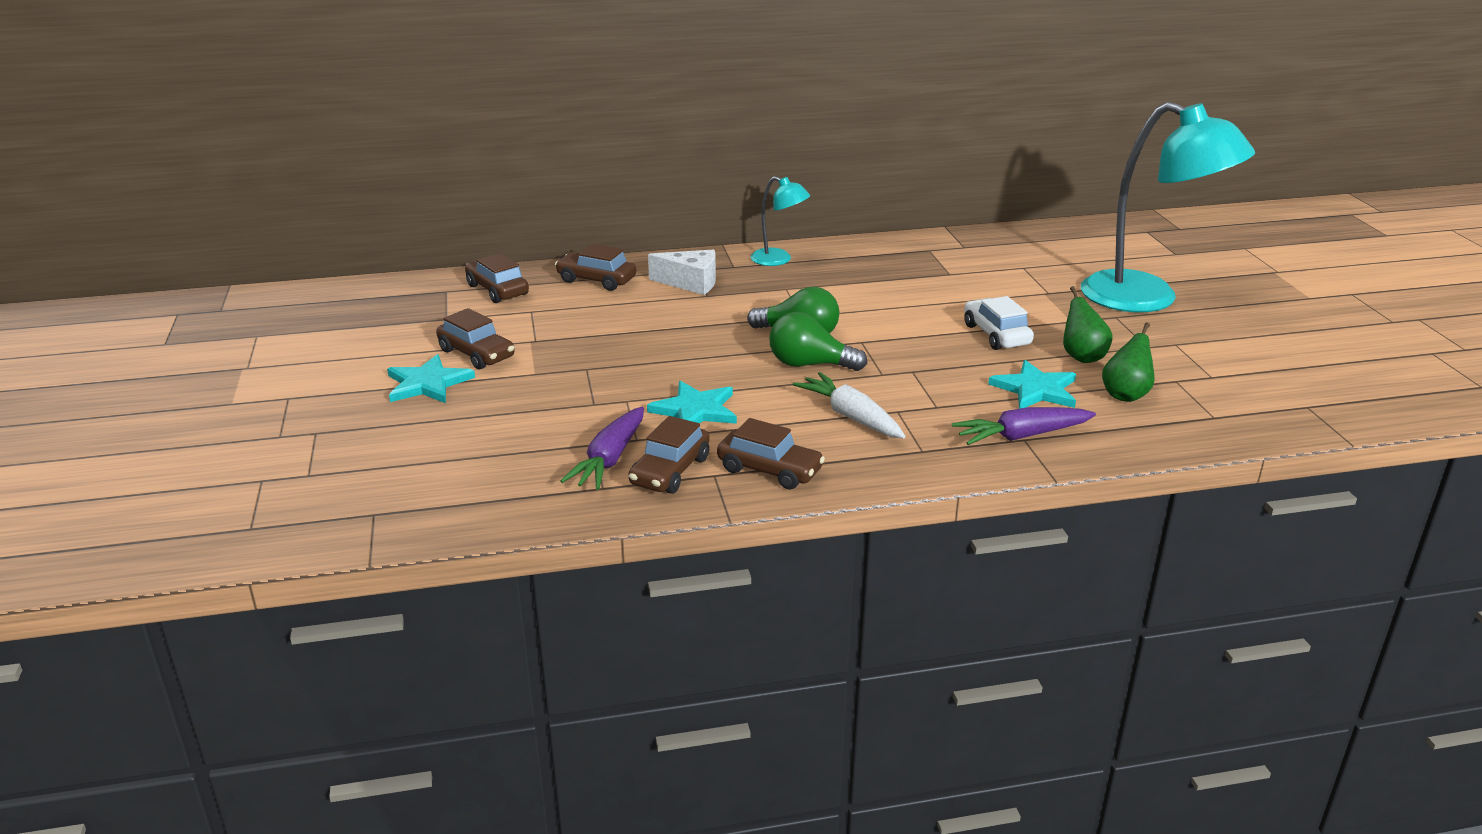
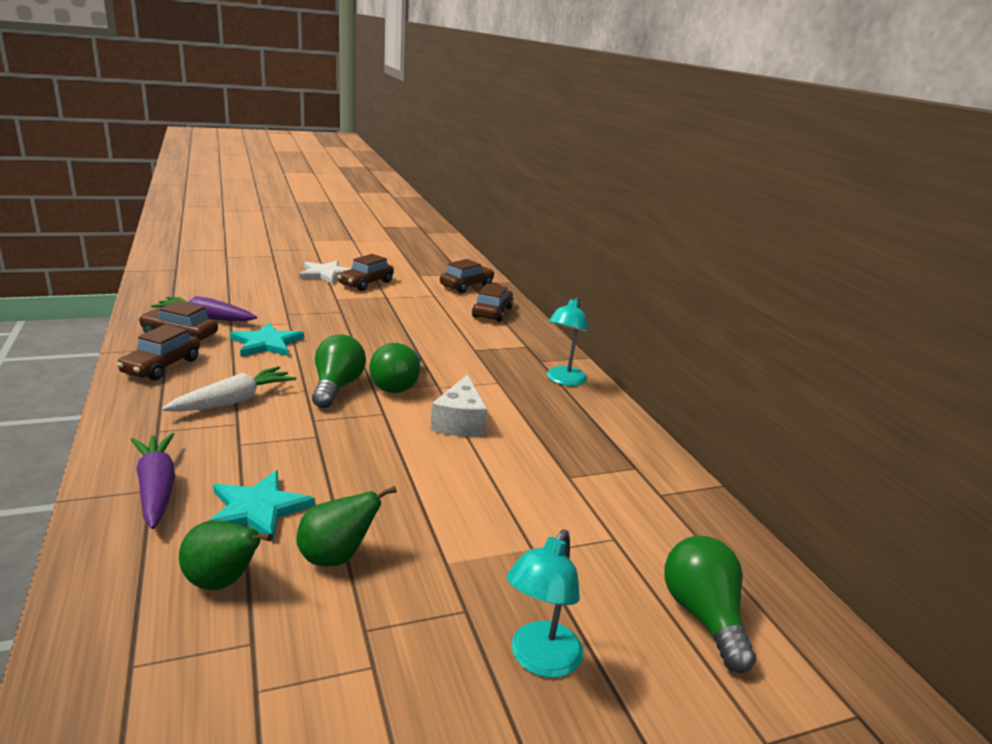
camera: 80 degrees right, 5 degrees down
(428, 383) = (326, 274): turquoise star -> white star
(691, 283) = (497, 344): white cheese -> white cheese (460, 422)
(996, 335) = (400, 495): white car -> none
(1090, 253) = (703, 616): none -> green light bulb
(1148, 298) = (539, 660): turquoise lamp -> turquoise lamp, size x0.47

